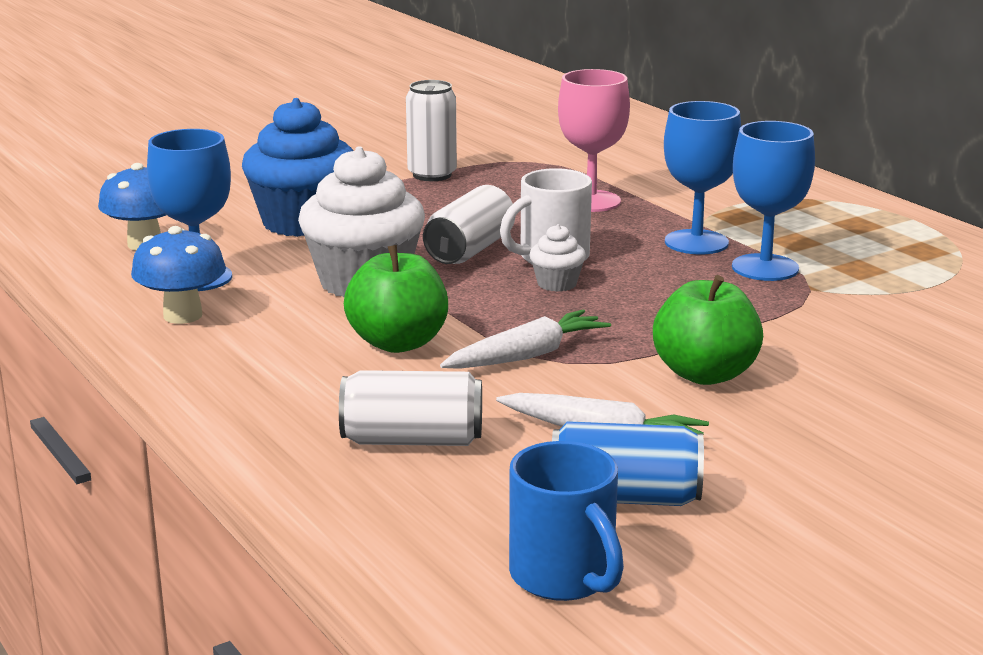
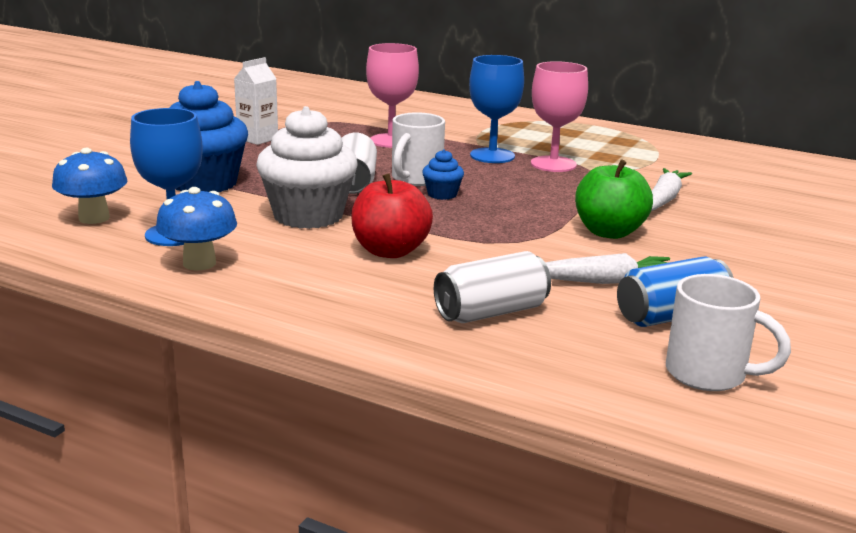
camera: 30 degrees left, 0 degrees up
(398, 343) = (390, 251): green apple -> red apple
(432, 175) = (257, 139): white can -> white carton
(527, 355) = (487, 242): white carrot -> white carrot (664, 199)
(557, 284) = (442, 194): white cupcake -> blue cupcake
(564, 577) = (709, 374): blue mug -> white mug
(765, 268) = (553, 164): blue goblet -> pink goblet

